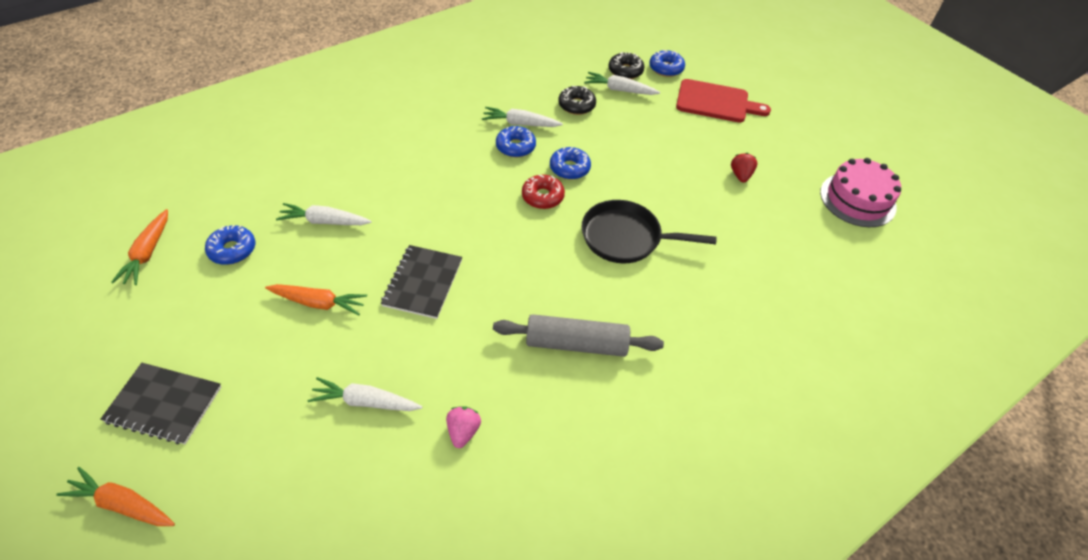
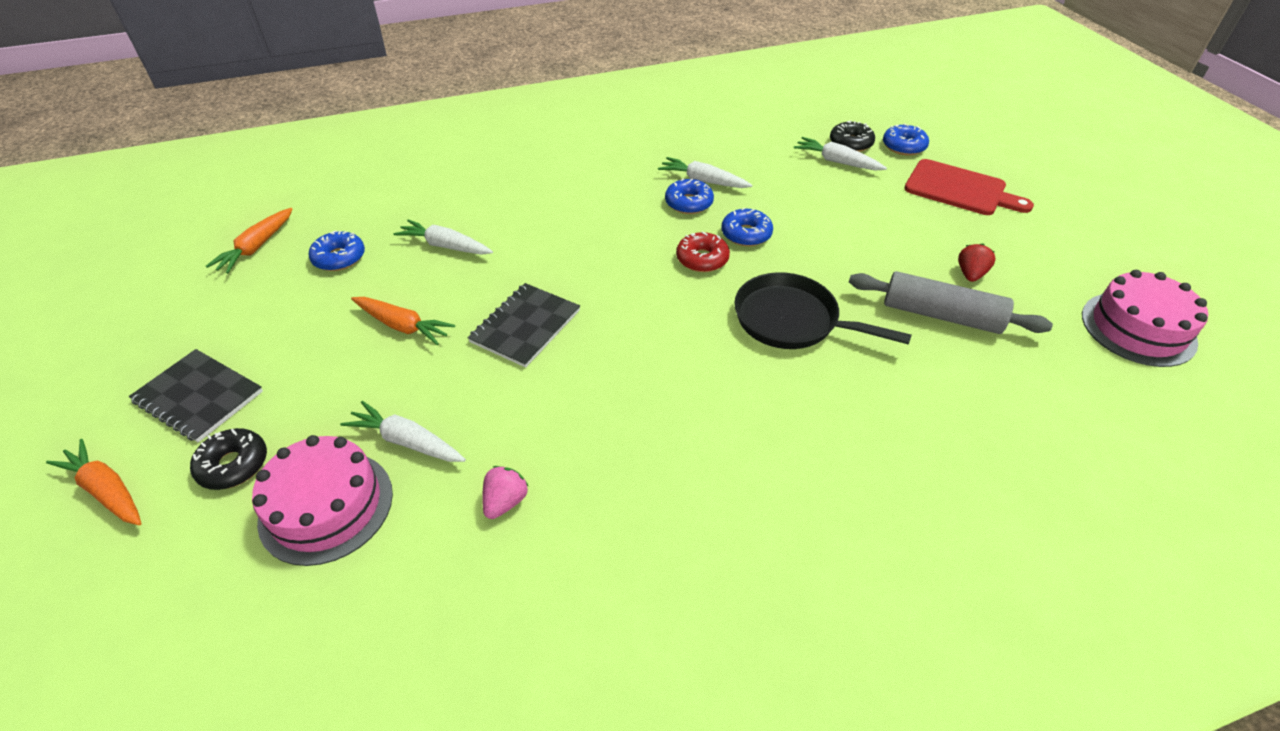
camera: 20 degrees right, 5 degrees down
(322, 470) = (326, 506): none -> pink cake
(576, 105) = (777, 171): black donut -> black donut (233, 465)
(576, 344) = (685, 430): grey rolling pin -> grey rolling pin (941, 315)

